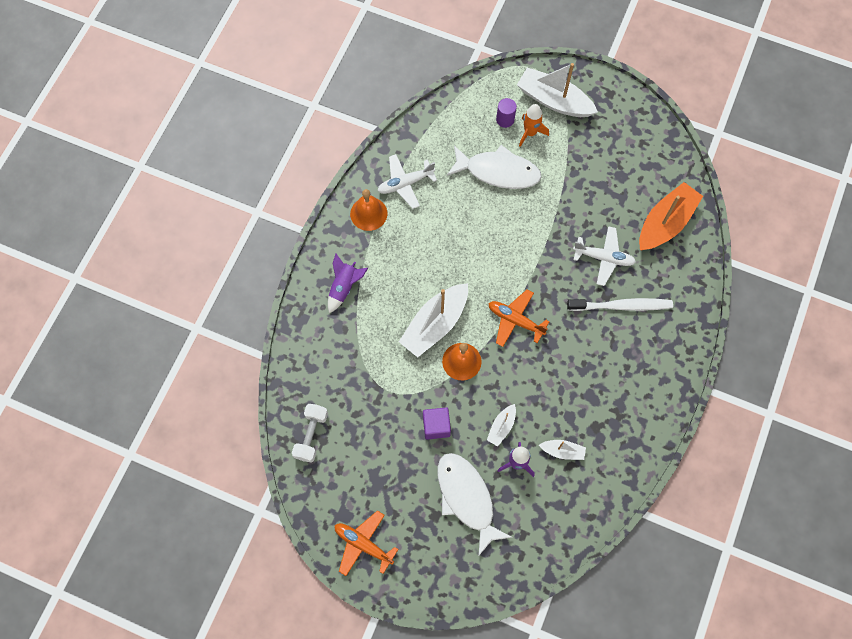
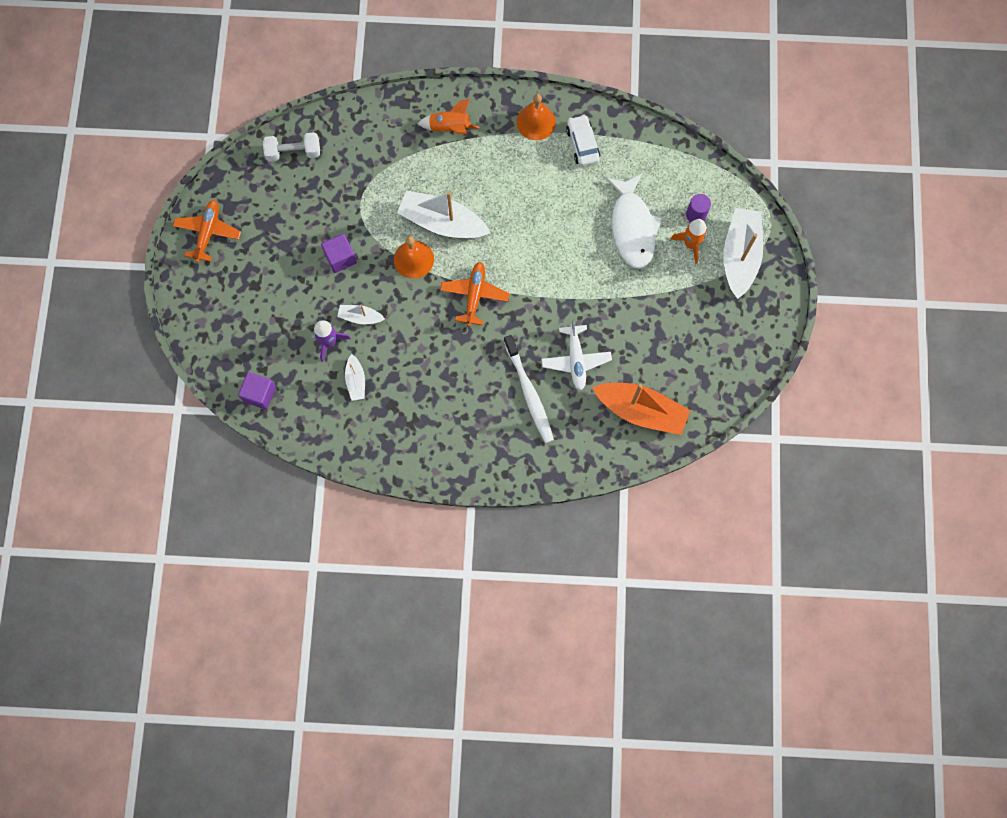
camera: 70 degrees right, 5 degrees up
(344, 287) = (450, 128): purple rocket -> orange rocket
(405, 183) = (582, 144): white plane -> white car
(467, 498) = (280, 308): white fish -> none
(547, 545) = (259, 394): none -> purple cube

